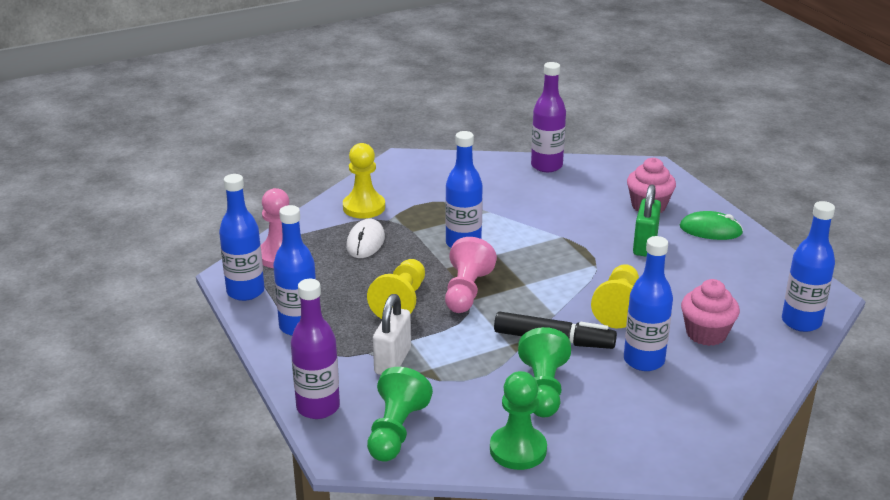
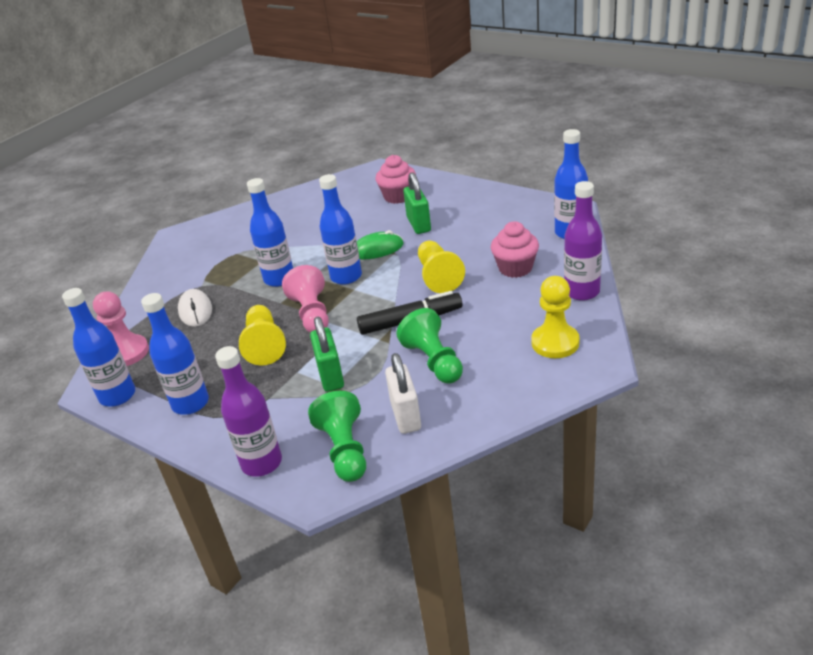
camera: 25 degrees left, 5 degrees up
(364, 207) = (172, 284): yellow pawn -> yellow pawn (555, 343)
(393, 361) = (296, 395): white padlock -> white padlock (406, 416)
(436, 358) = (330, 376): none -> green padlock
(518, 450) = (454, 417): green pawn -> none
(546, 166) = (297, 197): purple bottle -> purple bottle (582, 292)
(644, 360) = (489, 306): blue bottle -> blue bottle (346, 277)
(710, 230) = (456, 196): green mouse -> green mouse (377, 249)

